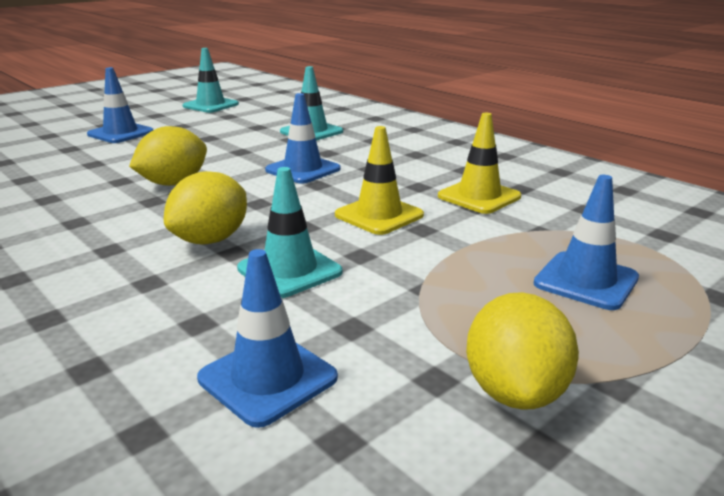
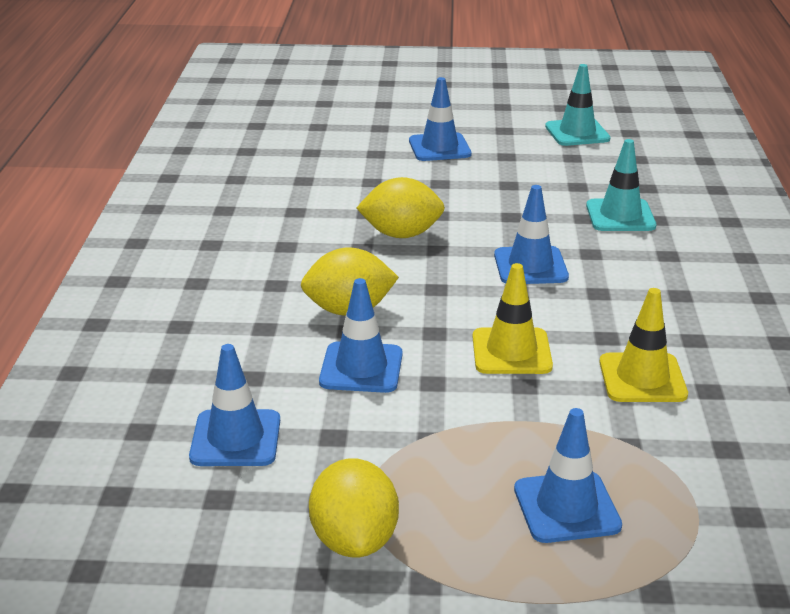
camera: 45 degrees right, 5 degrees up
(289, 270) = (361, 368): turquoise traffic cone -> blue traffic cone
(515, 391) = (354, 540): yellow lemon -> yellow lemon turned 60 degrees counterclockwise

